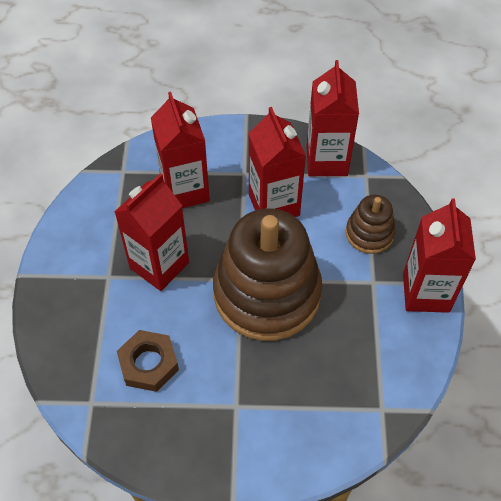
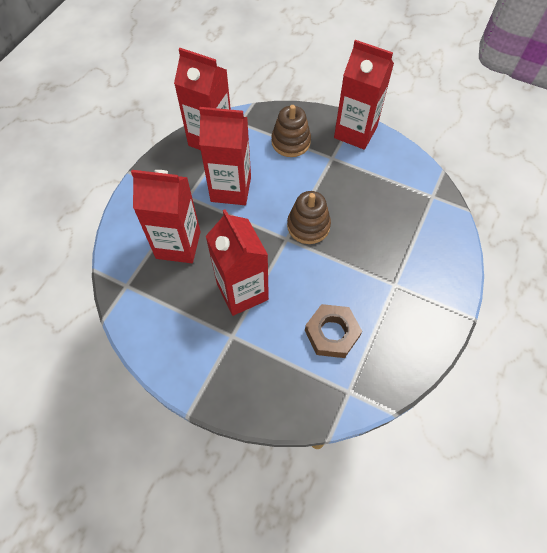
camera: 65 degrees left, 5 degrees up
(267, 293) = (308, 226): brown stacking toy -> brown stacking toy, size x0.48

